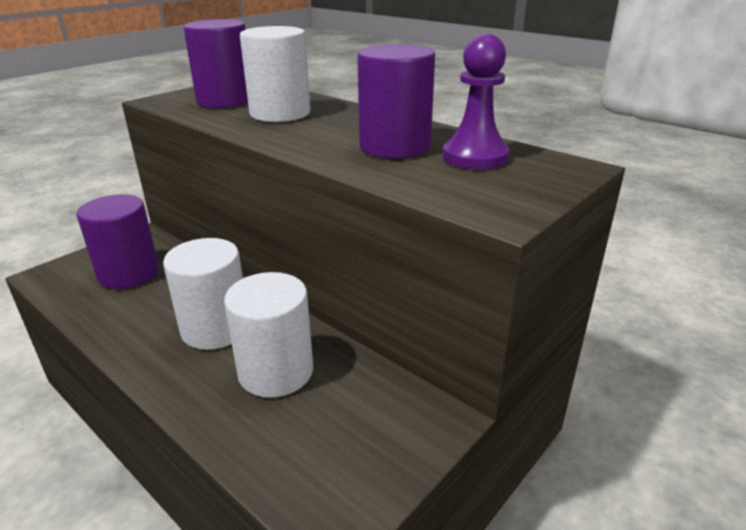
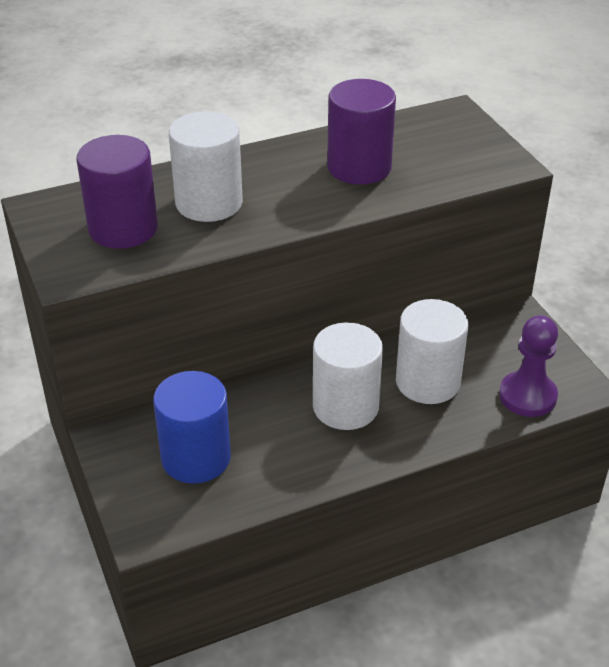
camera: 65 degrees left, 10 degrees up
(129, 274) = (196, 458): purple cylinder -> blue cylinder
(475, 157) = (409, 141): purple pawn -> purple pawn (527, 396)

